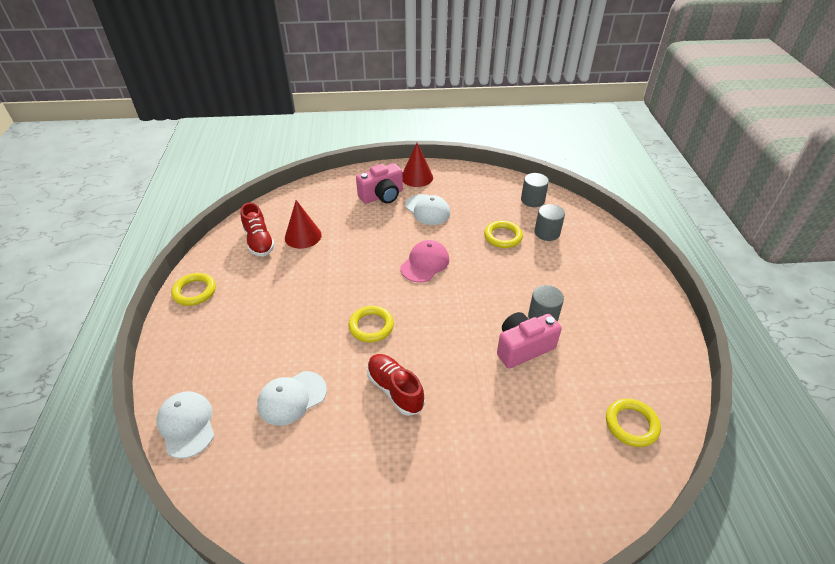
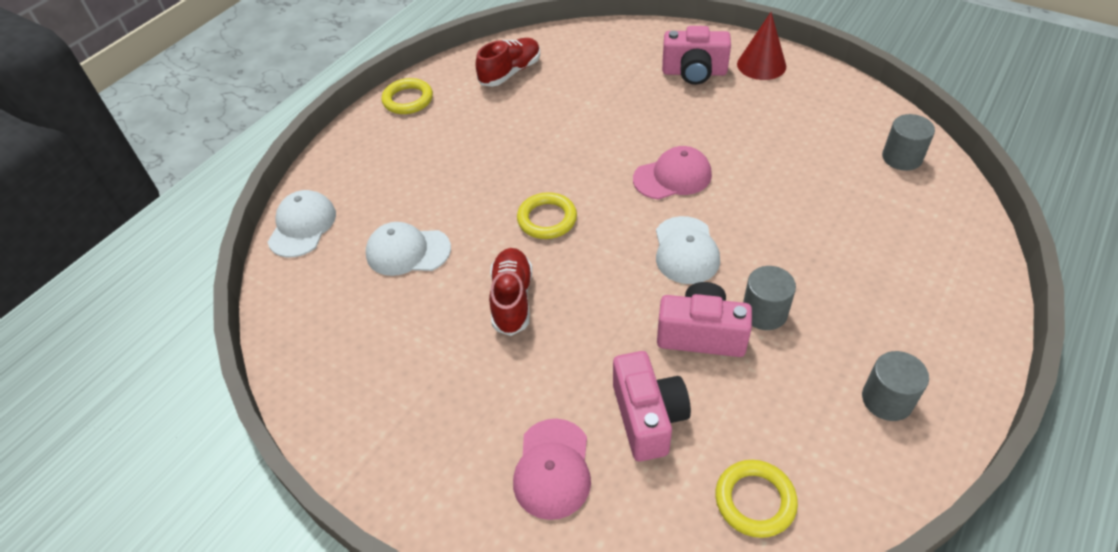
camera: 40 degrees right, 5 degrees up
(259, 241) = (510, 72): red shoe -> red shoe turned 150 degrees counterclockwise
(303, 236) = (561, 85): red cone -> none
(427, 210) = (737, 112): white cap -> white cap (686, 250)
(503, 237) = (808, 188): yellow ring -> none
(516, 481) = (552, 469): none -> pink cap
(539, 413) = (648, 417): none -> pink camera
(547, 233) = (879, 210): grey cylinder -> grey cylinder (887, 399)

